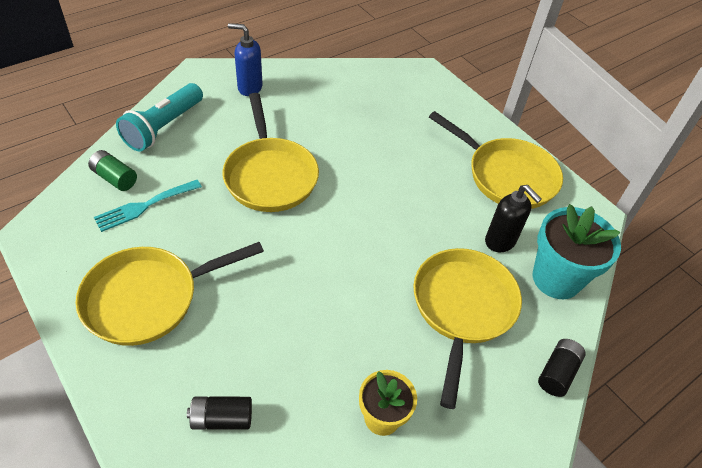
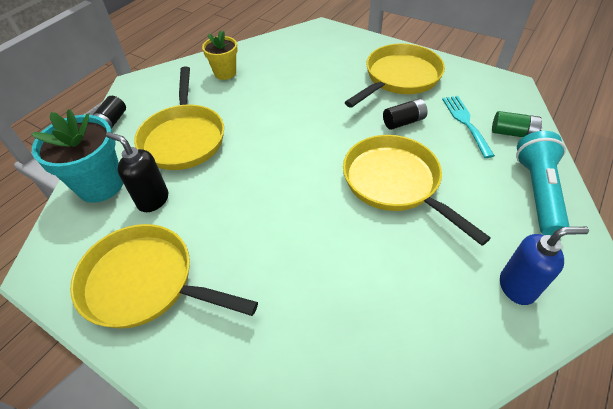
camera: 165 degrees right, 0 degrees up
(144, 206) = (465, 122): turquoise fork -> turquoise fork turned 45 degrees counterclockwise
(222, 419) = (311, 50): black battery -> black battery (403, 122)

